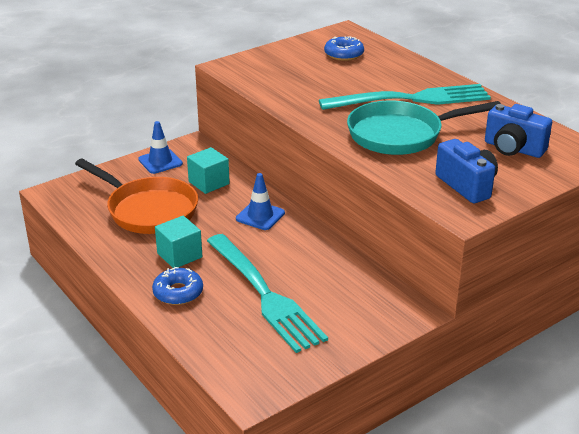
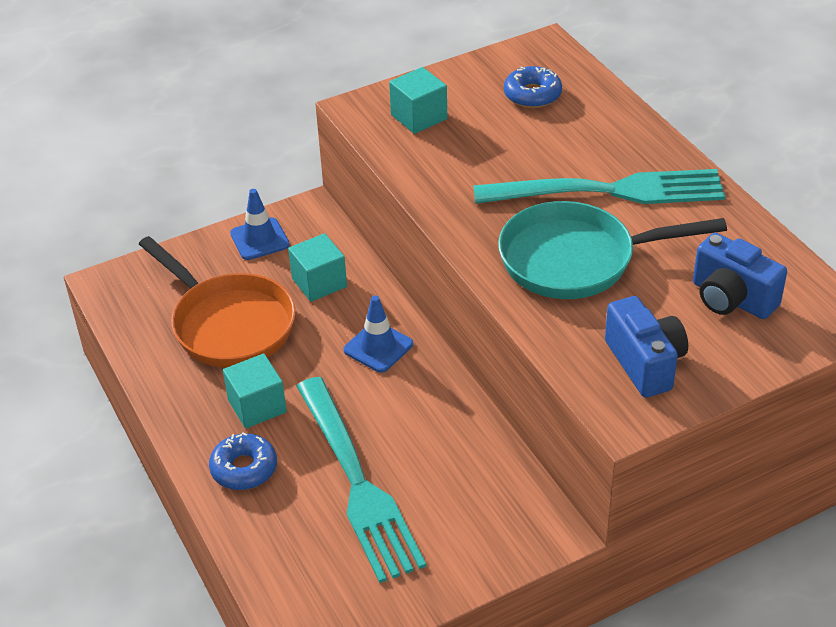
camera: 10 degrees right, 10 degrees up
(269, 69) = (419, 117): none -> turquoise cube

